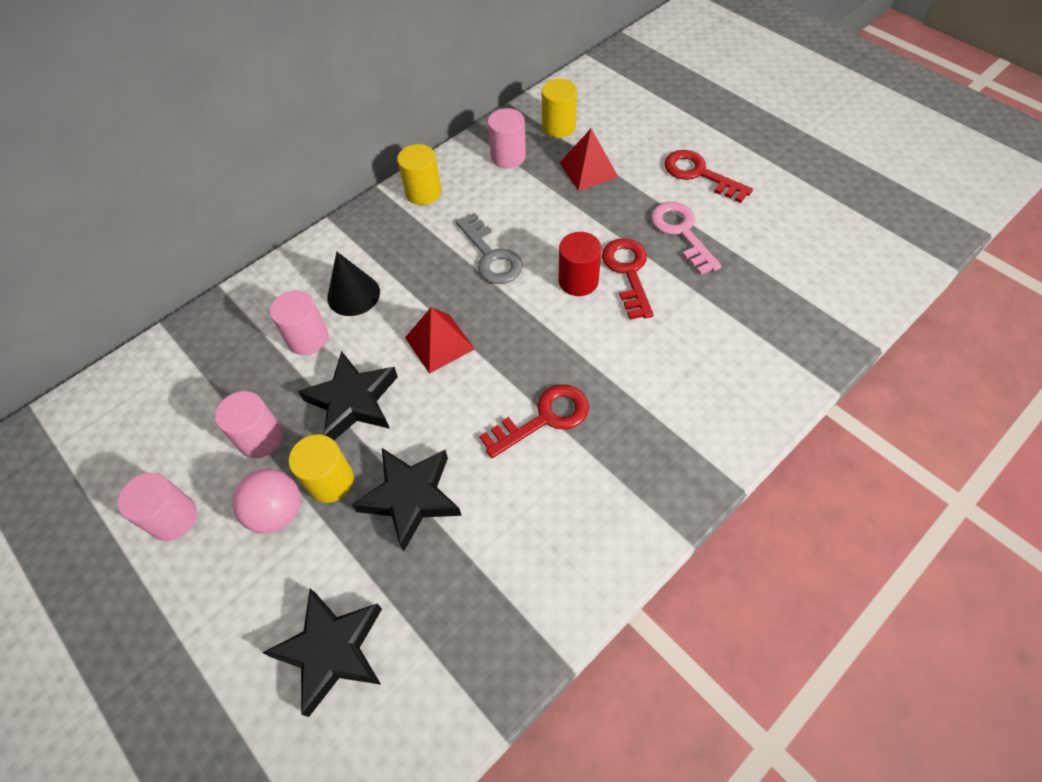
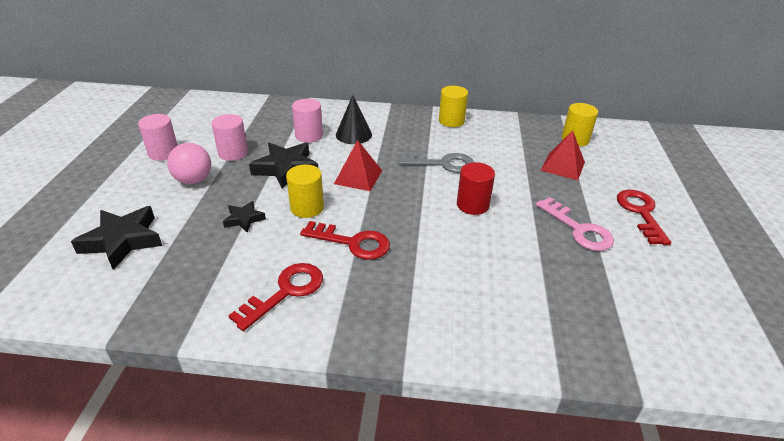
camera: 45 degrees right, 20 degrees down
(330, 481) = (228, 187): yellow cylinder -> yellow cylinder (307, 207)
(411, 497) = (244, 219): black star -> black star, size x0.54
(491, 256) = (442, 164): grey key -> grey key turned 105 degrees counterclockwise
(508, 156) = (522, 134): pink cylinder -> none
(628, 272) = (510, 222): red key -> red key (286, 292)
(681, 232) = (578, 229): pink key -> pink key turned 120 degrees clockwise

